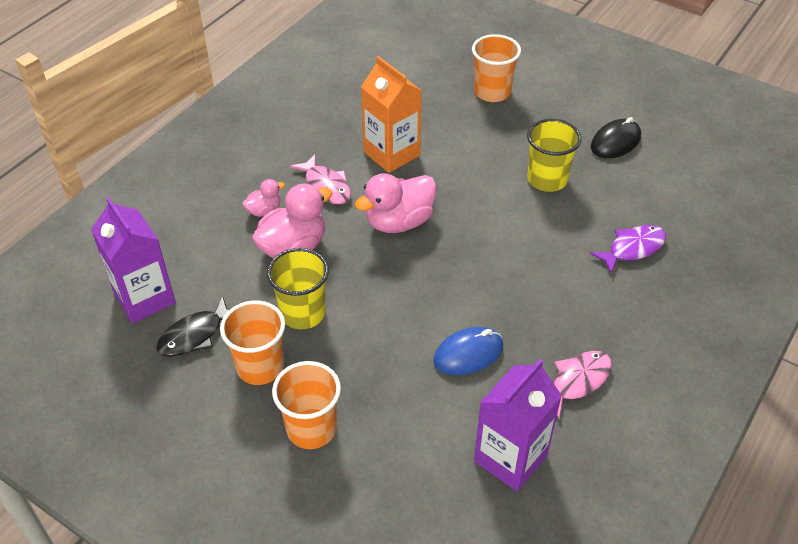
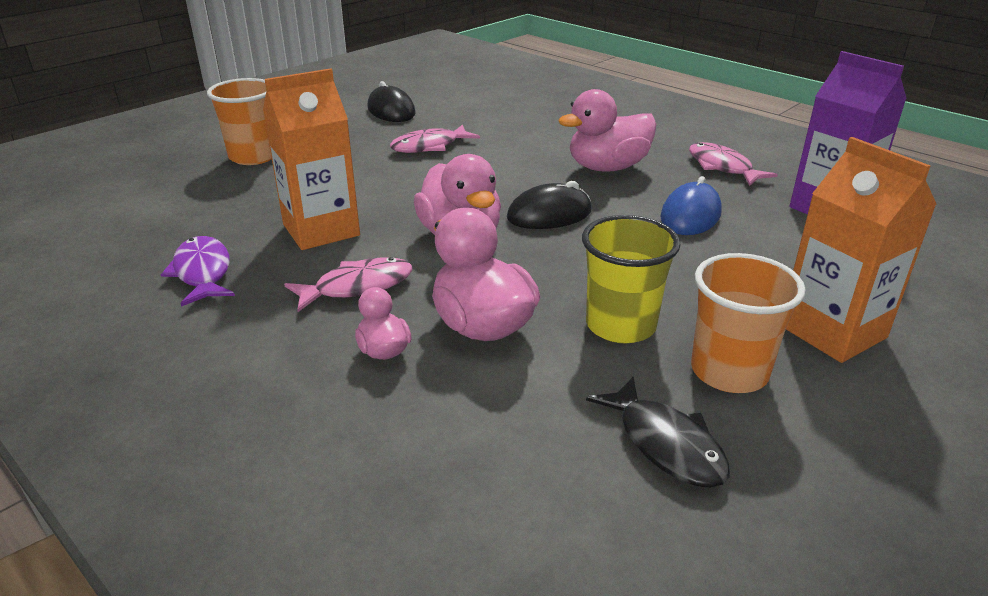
camera: 80 degrees left, 15 degrees down
(144, 298) = (567, 516): purple carton -> none
(311, 429) = (832, 331): orange cup -> orange carton
(445, 266) = (549, 214): none -> black mouse
(468, 354) = (690, 215): blue mouse -> blue mouse turned 45 degrees clockwise
(545, 297) = (607, 167): none -> pink duck
(547, 179) = (429, 146): yellow cup -> pink fish
(632, 248) = (548, 123): purple fish -> purple fish (202, 272)

